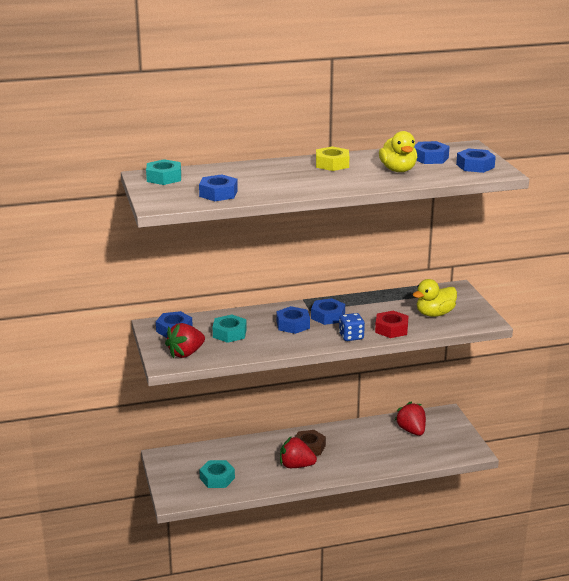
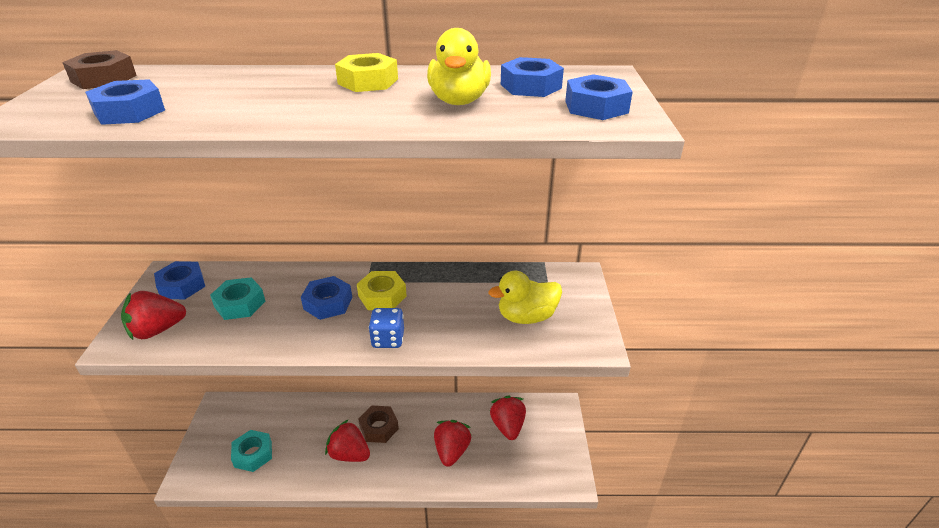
camera: 15 degrees right, 10 degrees up
(164, 178) = (104, 78): turquoise nut -> brown nut
(328, 316) = (382, 296): blue nut -> yellow nut
(376, 451) = (452, 451): none -> red strawberry
(391, 329) = (451, 335): red nut -> none

